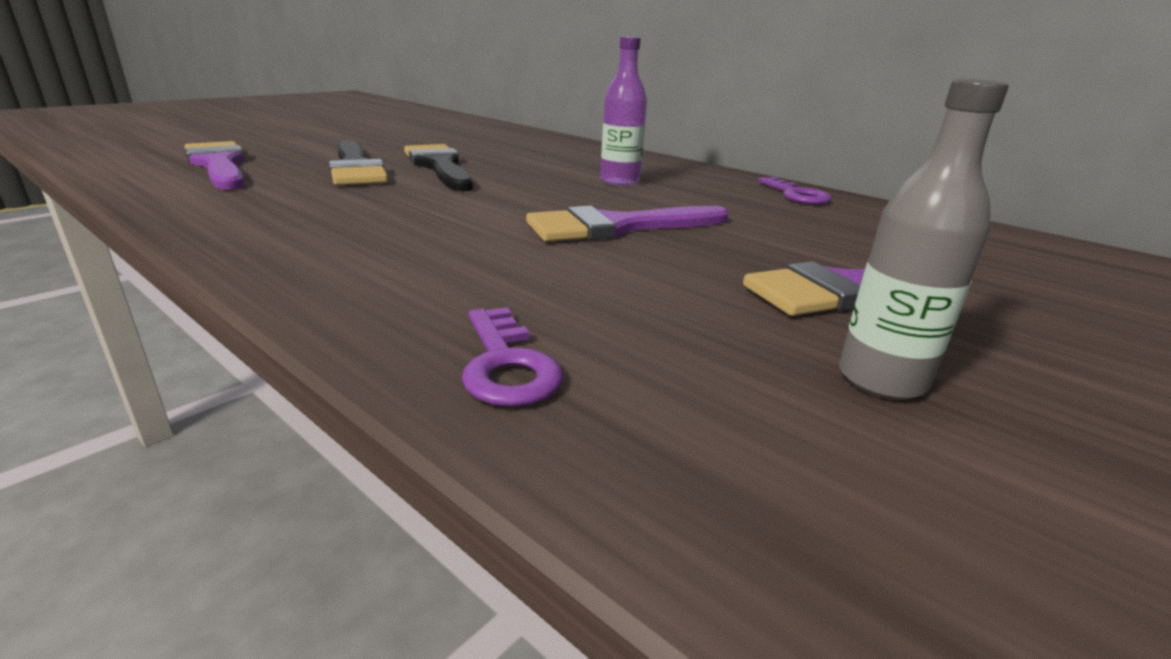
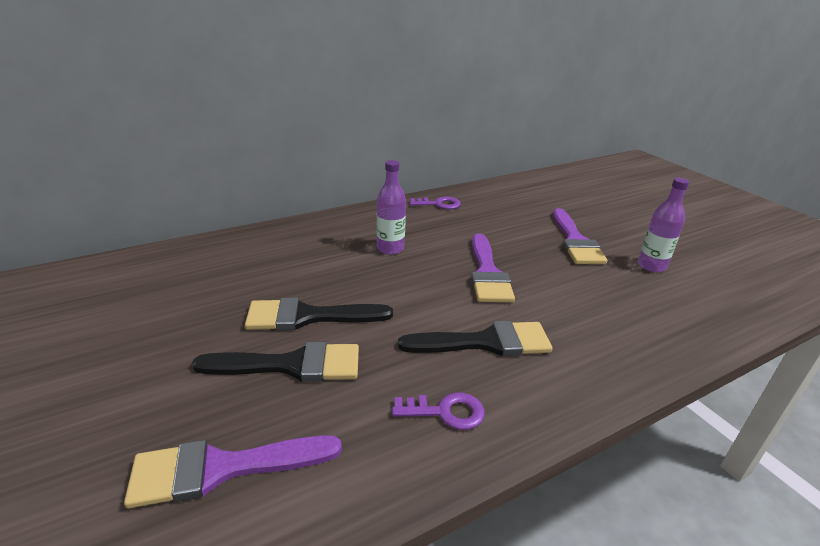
camera: 70 degrees left, 5 degrees up
(428, 231) = (485, 342): none -> black brush
(506, 365) = (657, 341): purple key -> purple key (445, 412)
(881, 379) = (651, 266): grey bottle -> purple bottle

